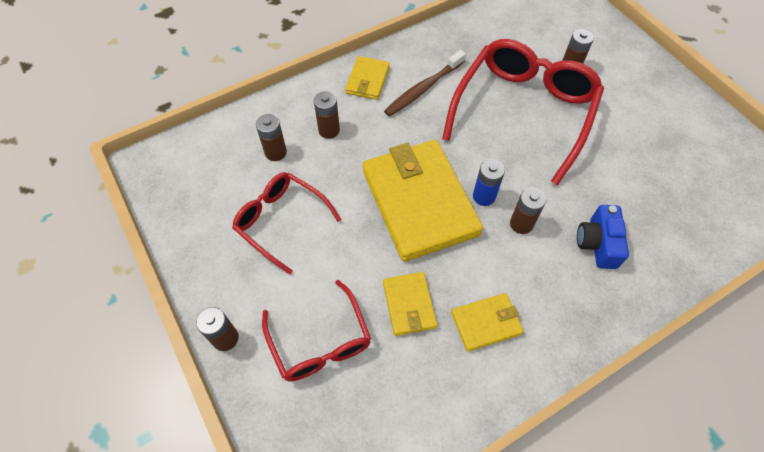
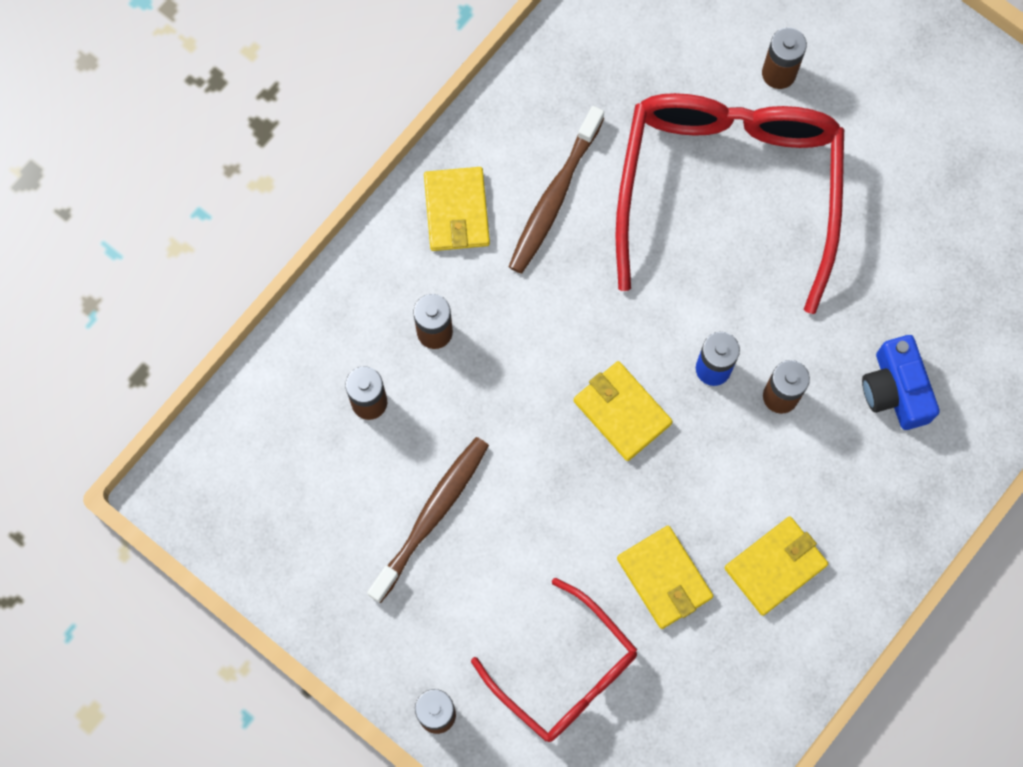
camera: 20 degrees left, 15 degrees up
(281, 221) = (431, 516): red glasses -> brown toothbrush
(419, 202) = (622, 412): yellow wallet -> yellow wallet, size x0.47

